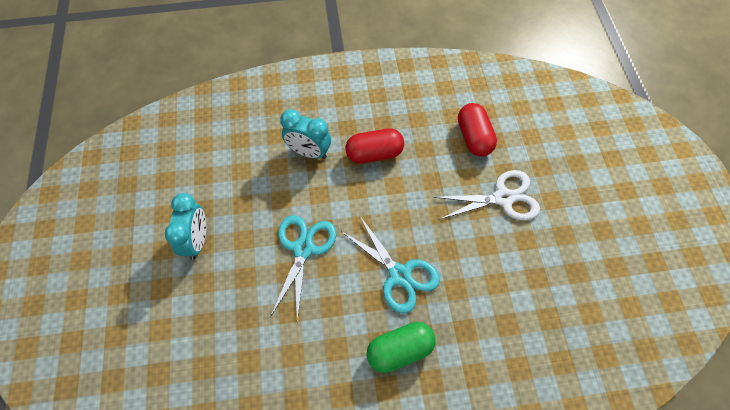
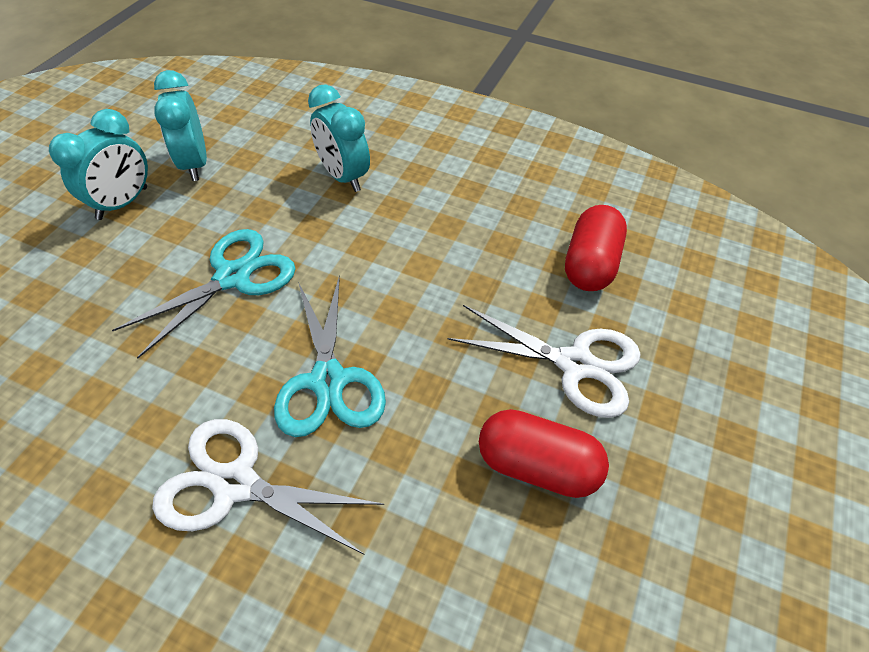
camera: 30 degrees right, 10 degrees down
(215, 191) = (194, 164): none -> turquoise clock
(374, 154) = (427, 217): red capsule -> red capsule (537, 466)
(400, 350) = (235, 483): green capsule -> white scissors

